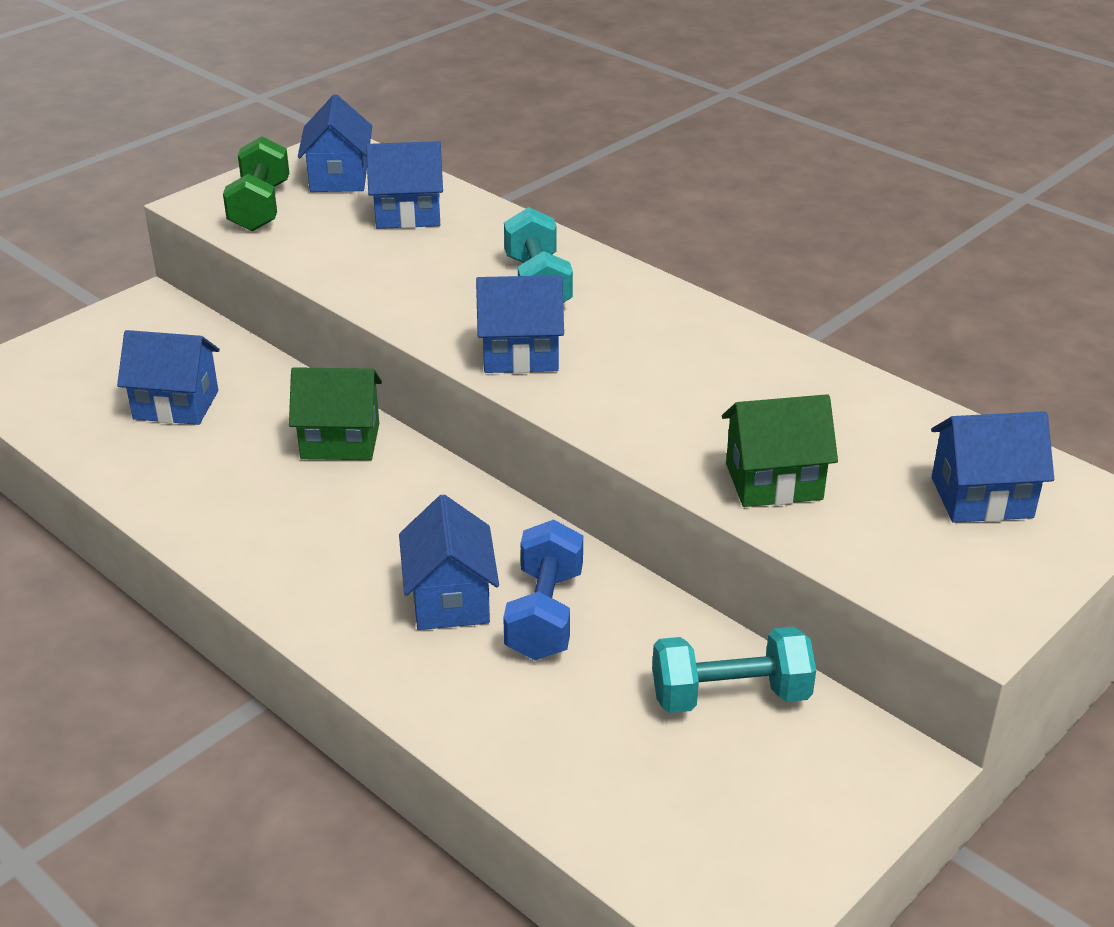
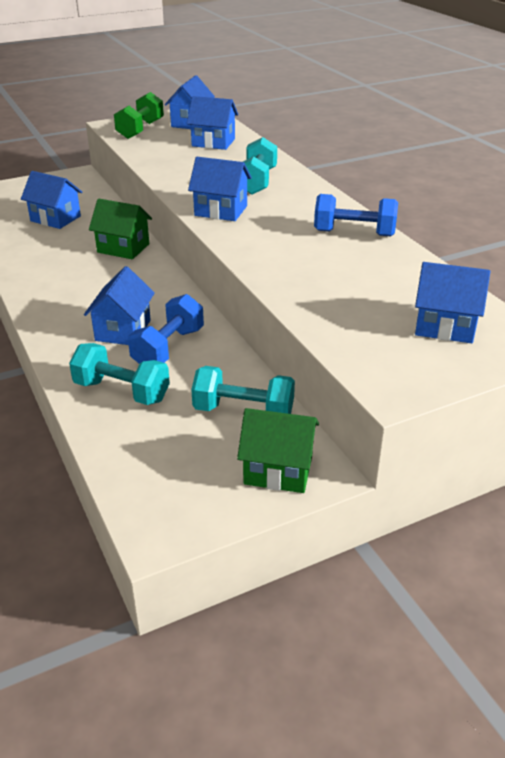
camera: 20 degrees right, 0 degrees up
(525, 710) = (122, 391): none -> turquoise dumbbell
(753, 358) = (354, 233): none -> blue dumbbell
(774, 481) = (318, 294): green house -> green house (278, 470)

